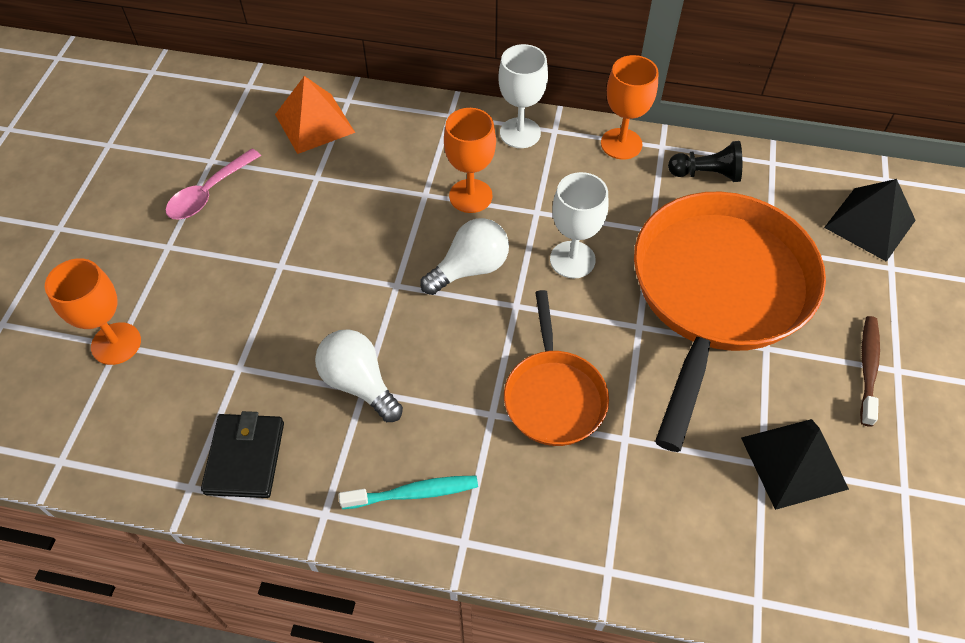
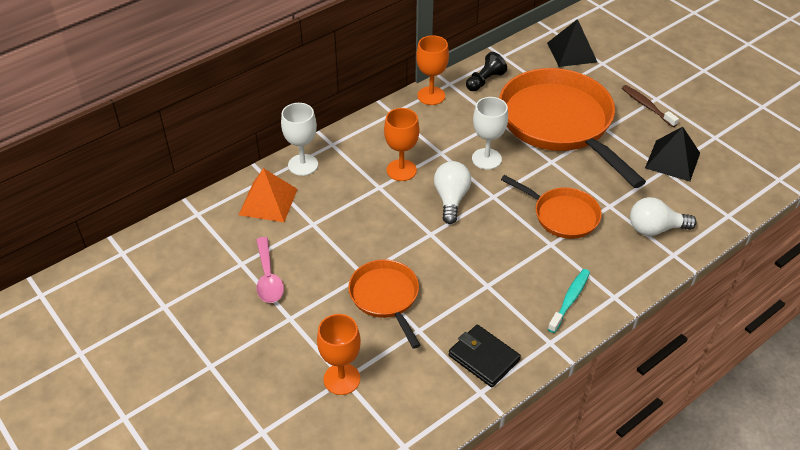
camera: 50 degrees left, 10 degrees down
(263, 307) = (386, 297): none -> orange pan
(359, 383) = (481, 284): white light bulb -> white light bulb (655, 229)
(520, 133) = (379, 126): white goblet -> white goblet (303, 165)

